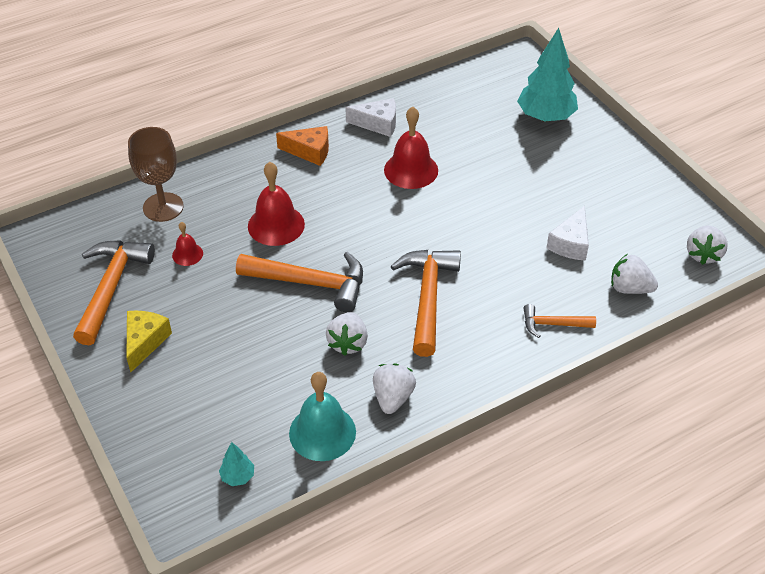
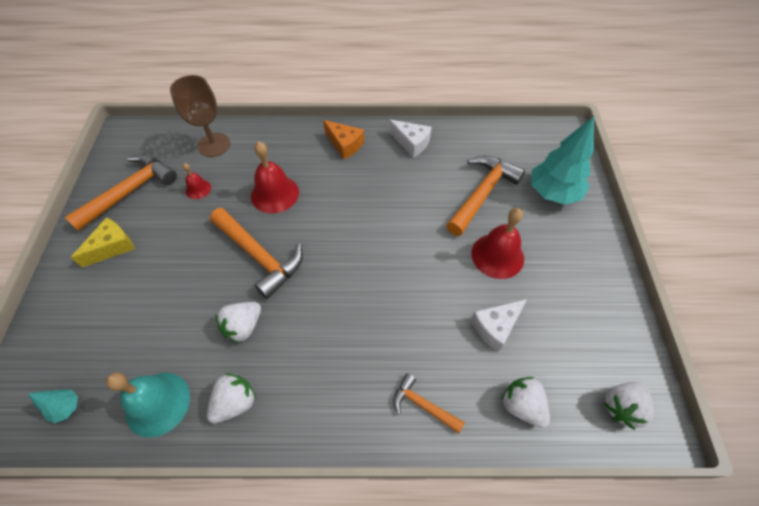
camera: 30 degrees right, 10 degrees up
(411, 170) = (408, 192): red bell -> red bell (497, 255)
(427, 298) = (336, 317): orange hammer -> orange hammer (482, 194)

